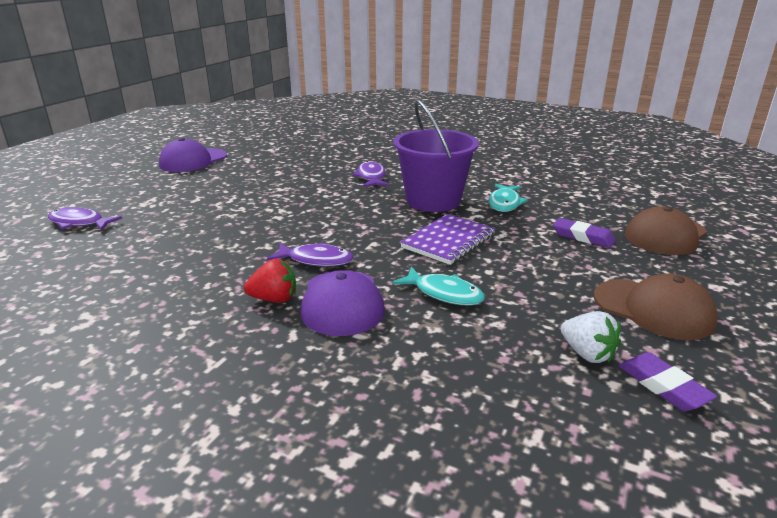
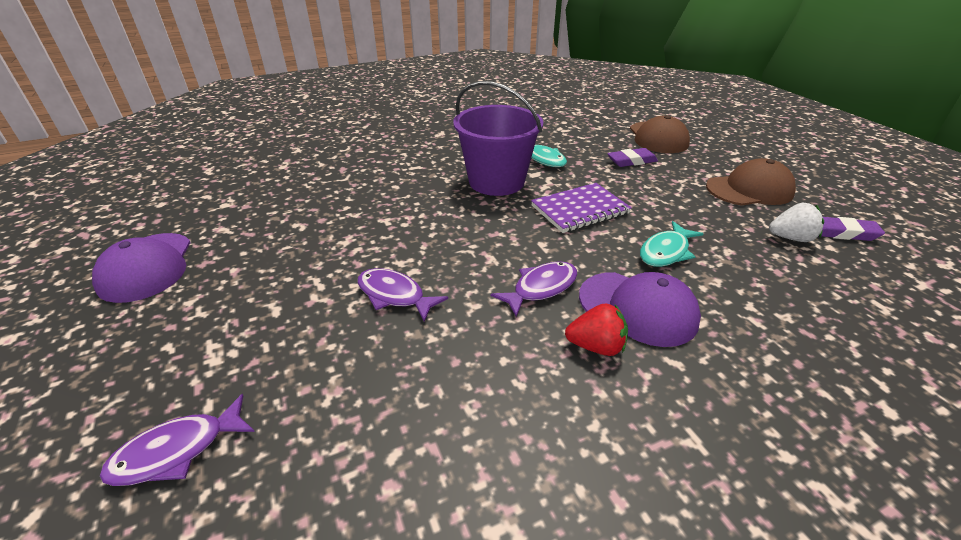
camera: 50 degrees left, 10 degrees up
(274, 299) = (596, 346): red strawberry -> red strawberry turned 60 degrees clockwise
(371, 177) = (402, 185): purple fish -> purple fish (394, 295)
(444, 293) = (666, 252): turquoise fish -> turquoise fish turned 150 degrees clockwise
(448, 241) = (580, 210): purple notebook -> purple notebook turned 75 degrees clockwise

